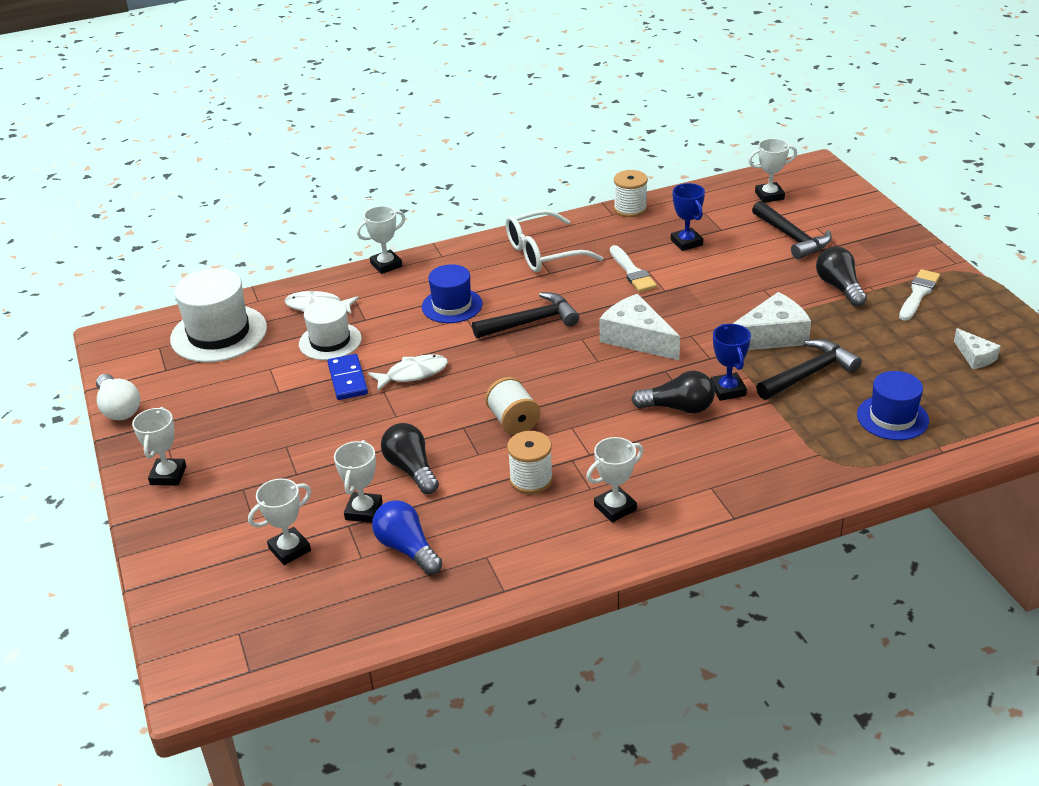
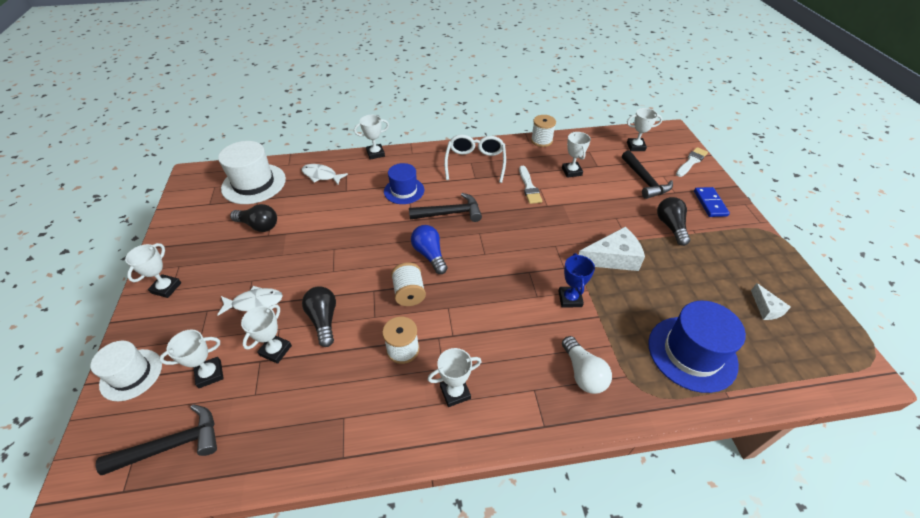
camera: 10 degrees right, 10 degrees up
(119, 408) = (166, 227): white light bulb -> white light bulb (583, 373)
(330, 341) = (317, 203): white hat -> white hat (131, 374)
(347, 379) = (315, 234): blue domino -> blue domino (710, 203)
(407, 549) = (290, 395): blue light bulb -> blue light bulb (429, 255)
(413, 374) = (358, 239): white fish -> white fish (255, 302)
(542, 253) = (475, 162): white glasses -> white glasses turned 105 degrees clockwise
(637, 338) = (517, 241): white cheese -> none
(678, 408) = (529, 307): black light bulb -> black light bulb (259, 225)
(686, 242) = (571, 171): blue trophy -> white trophy
(809, 374) = (634, 297): black hammer -> black hammer (172, 445)
(892, 417) = (692, 353): blue hat -> blue hat, size x1.55
(918, 294) = (728, 243): white brush -> white brush (691, 161)

